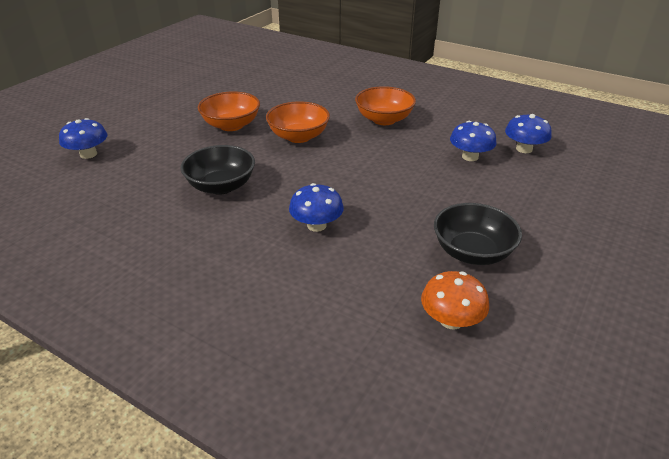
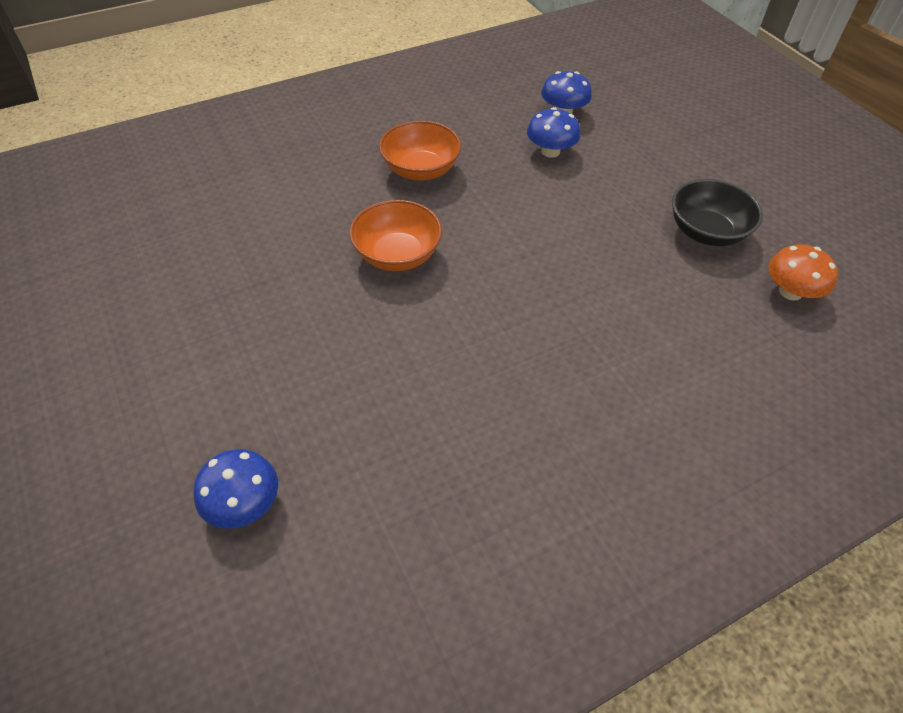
camera: 60 degrees left, 15 degrees up
(221, 186) = (461, 371): black bowl -> none
(231, 125) = (307, 306): orange bowl -> none
(316, 225) = (600, 318): blue mushroom -> none

